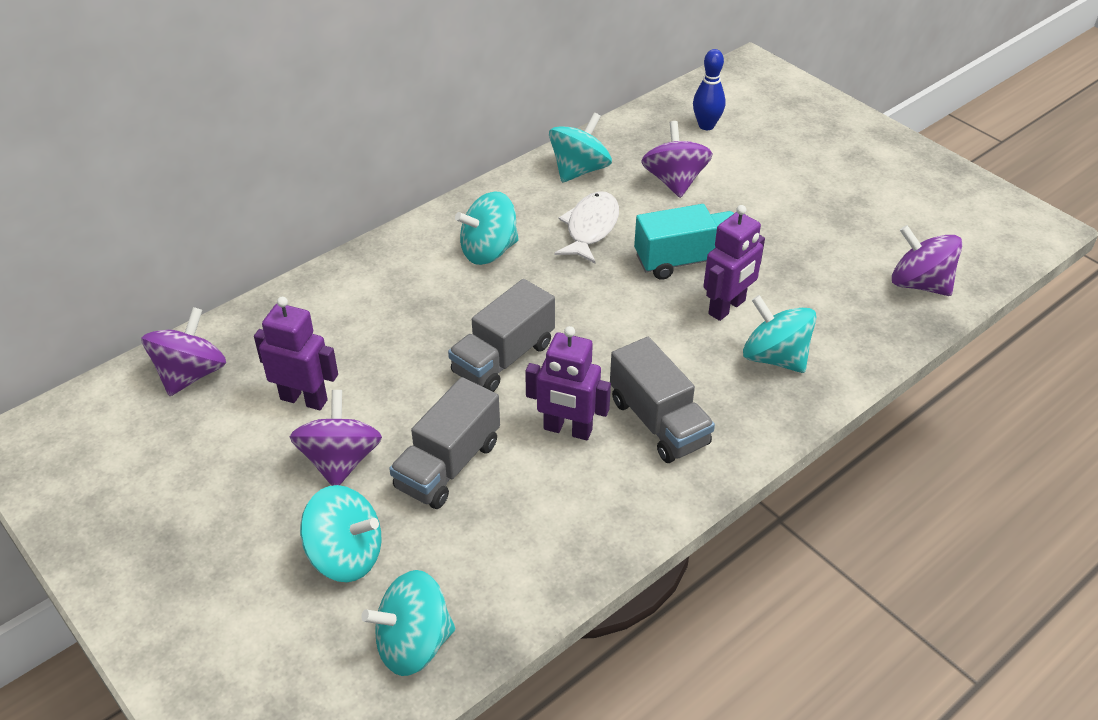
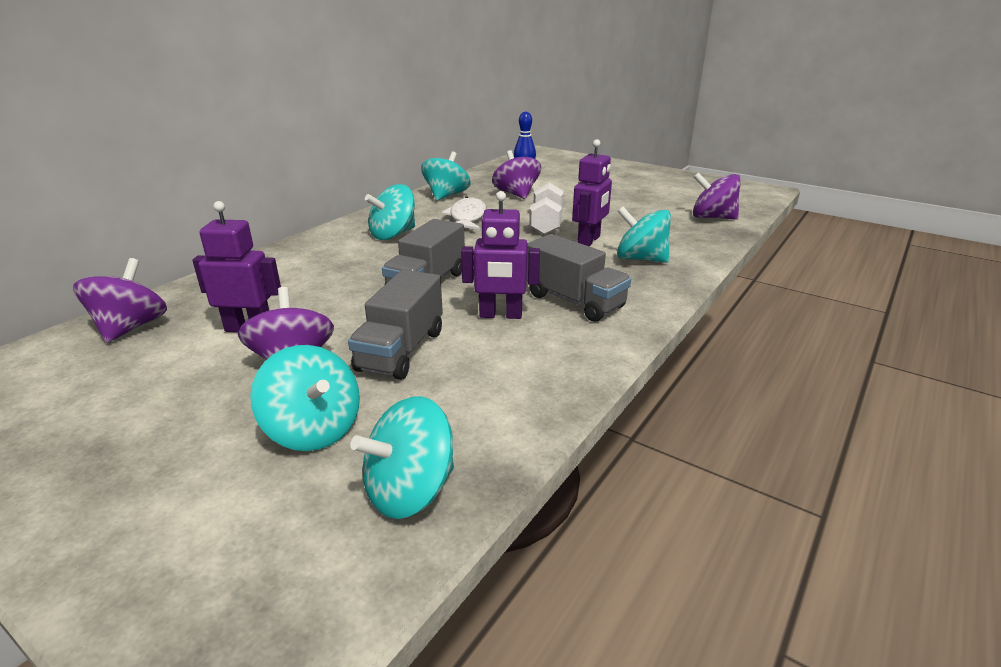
camera: 15 degrees left, 15 degrees down
(346, 555) = (313, 430): turquoise spinning top -> turquoise spinning top turned 45 degrees clockwise
(687, 260) = (546, 224): turquoise truck -> white dumbbell

